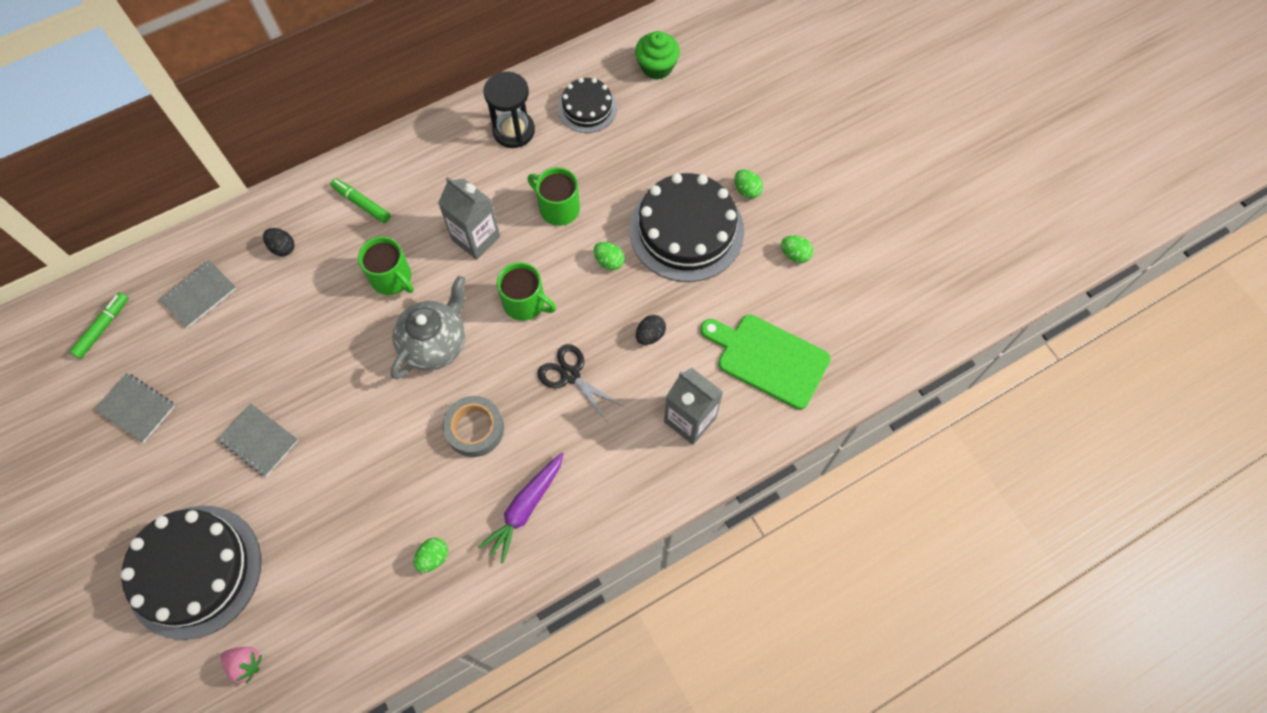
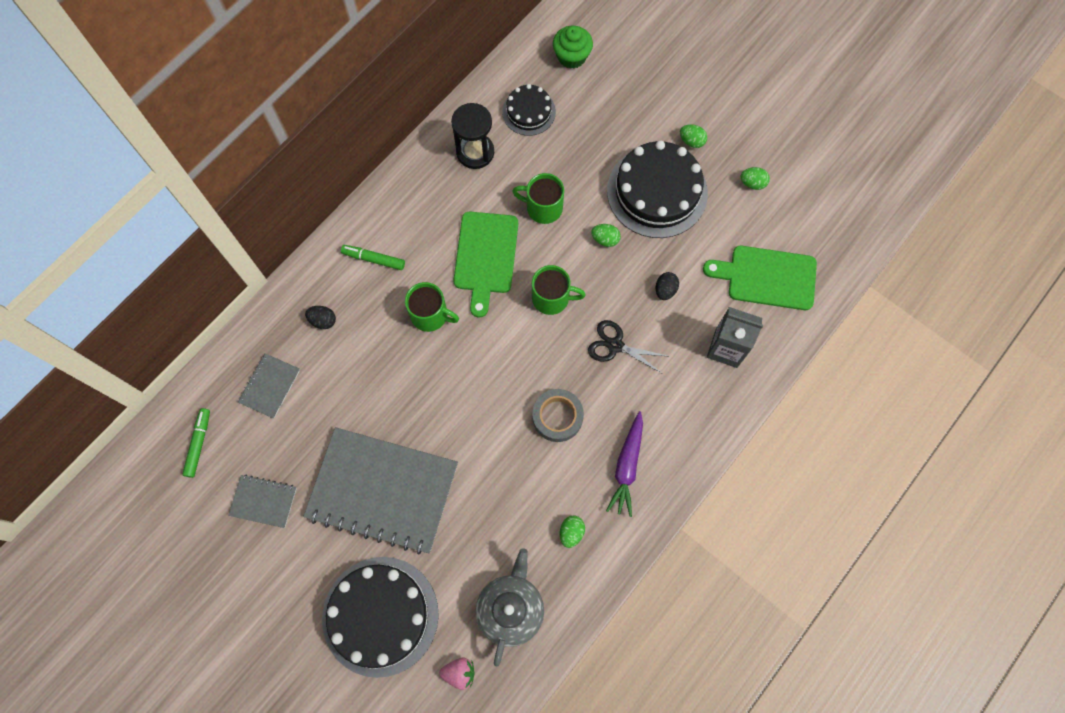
camera: 20 degrees left, 5 degrees up
(259, 440) = (382, 490): grey notebook -> grey notebook, size x2.25
(435, 343) = (492, 357): grey teapot -> grey teapot (511, 608)
(476, 238) = (485, 257): grey carton -> green cutting board

